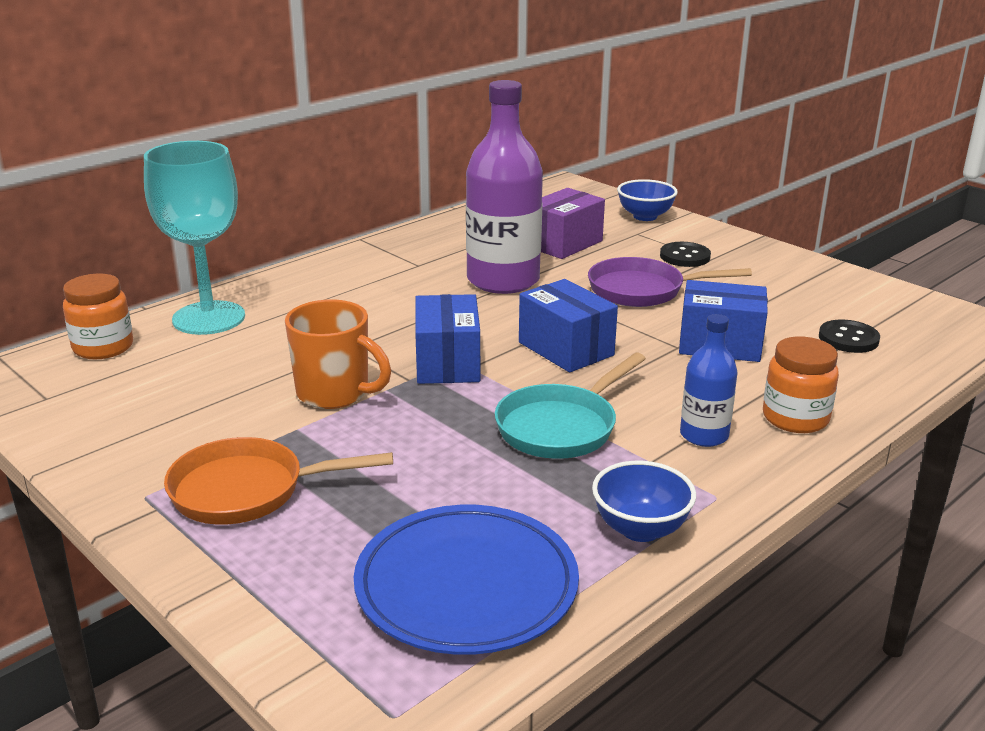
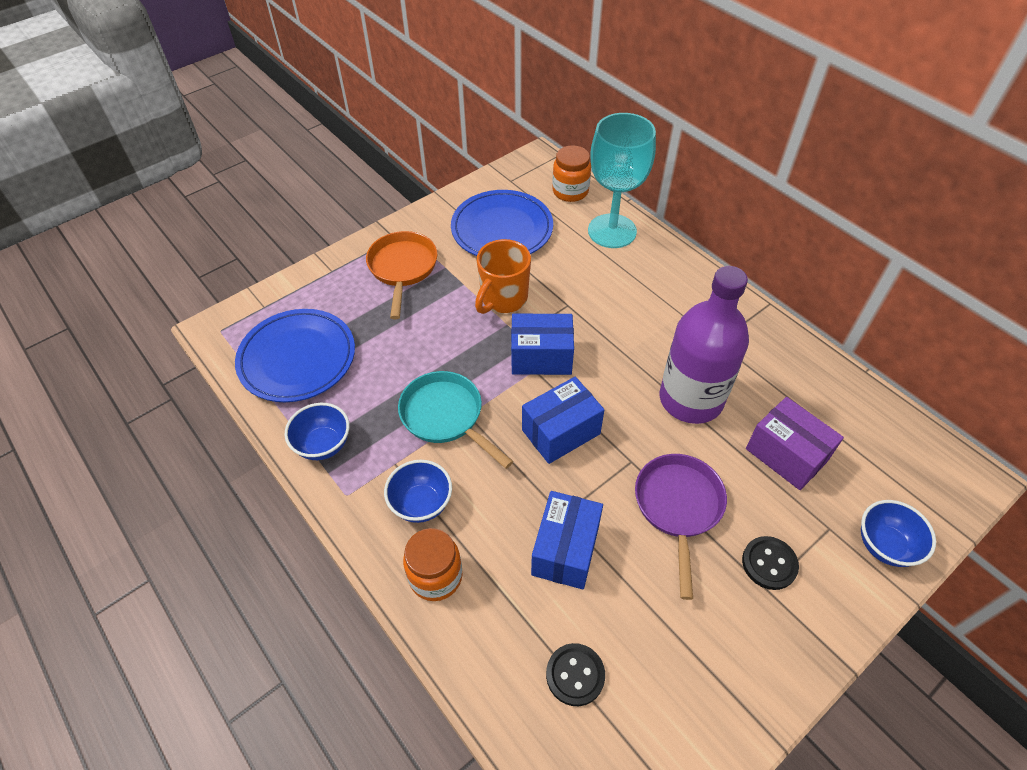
camera: 95 degrees right, 25 degrees up
(173, 401) = (502, 229): none -> blue plate
(704, 435) = (421, 504): blue bottle -> blue bowl

